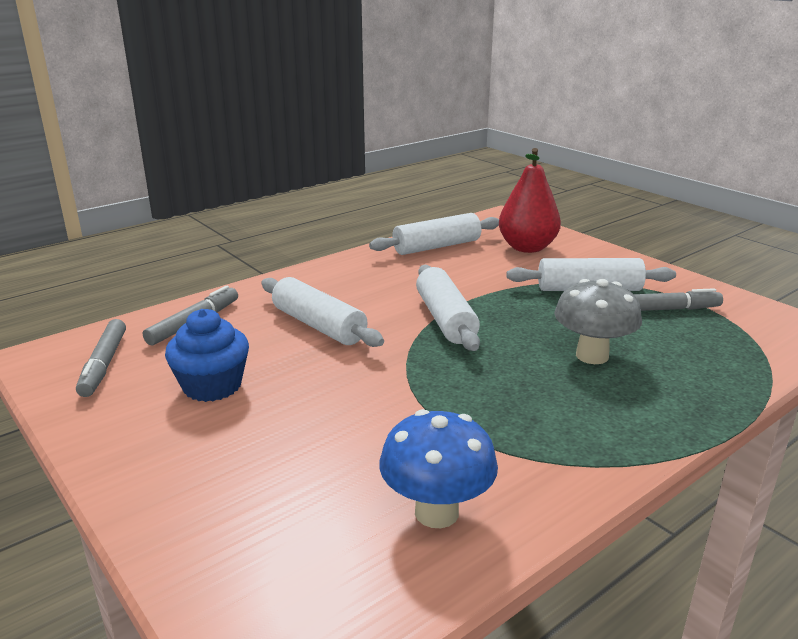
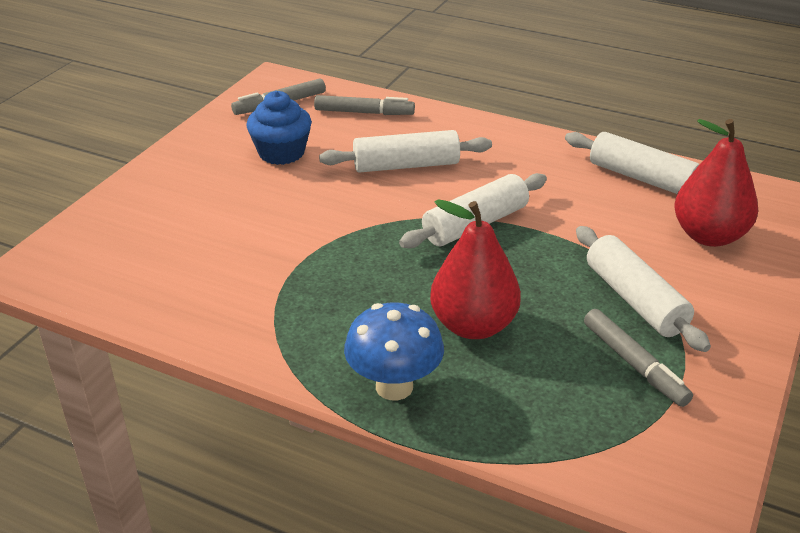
camera: 65 degrees right, 10 degrees up
(318, 325) = (406, 165): white rolling pin -> white rolling pin turned 60 degrees clockwise
(436, 512) = (185, 289): blue mushroom -> blue mushroom (394, 387)
(592, 356) = (473, 325): grey mushroom -> red pear

